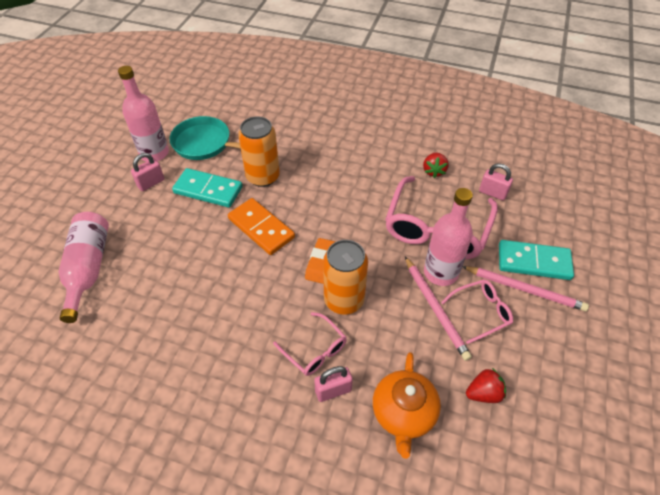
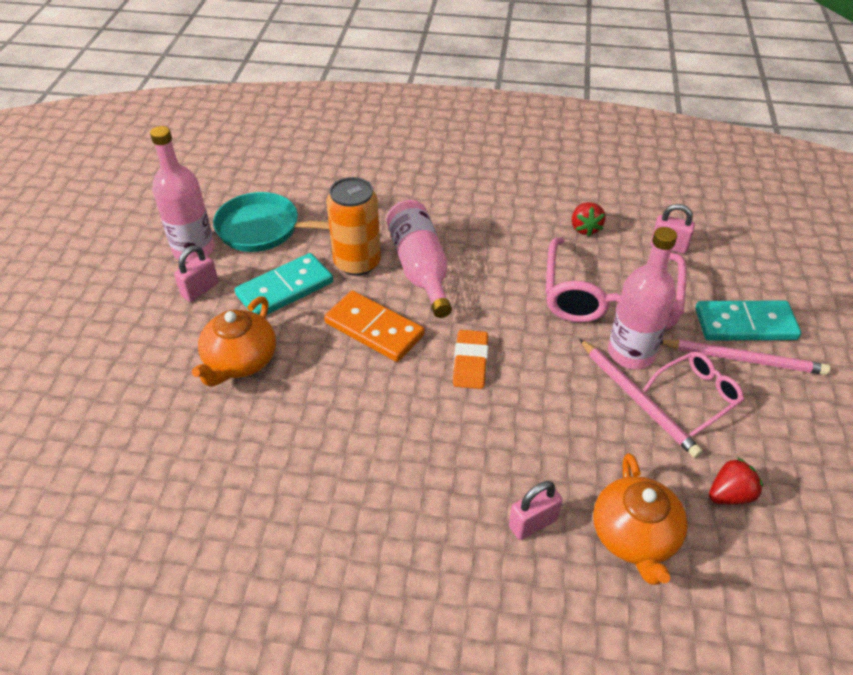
camera: 10 degrees left, 5 degrees down
(88, 268) = (141, 415): pink bottle -> pink bottle (420, 268)
(164, 239) = (240, 361): none -> orange teapot
(208, 190) = (285, 289): turquoise domino -> turquoise domino turned 45 degrees counterclockwise
(314, 350) = (492, 475): pink glasses -> none
(344, 300) = (513, 405): orange can -> none

